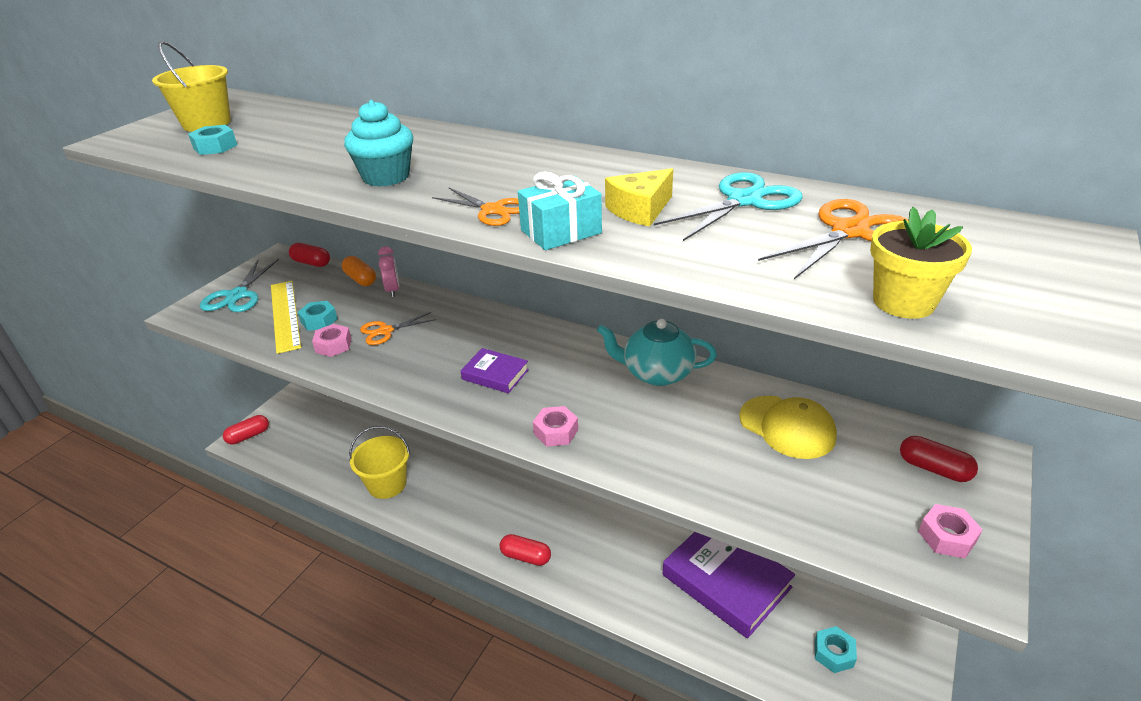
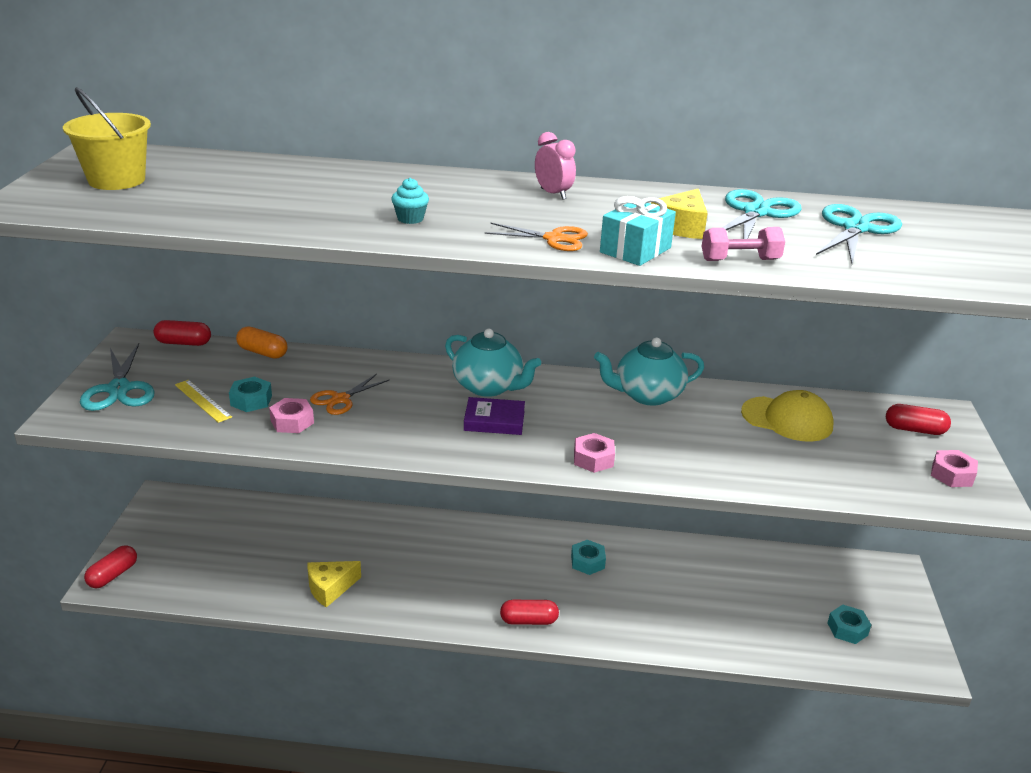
camera: 25 degrees left, 5 degrees down
(215, 147) = (168, 204): turquoise nut -> turquoise nut (587, 562)
(285, 315) = (202, 401): yellow ruler -> yellow ruler, size x0.57
(386, 177) = (410, 219): turquoise cupcake -> turquoise cupcake, size x0.54
(387, 484) = (330, 588): yellow bucket -> yellow cheese
(393, 290) = (312, 359): pink clock -> pink clock (553, 194)
(515, 340) = (489, 387): none -> turquoise teapot
(664, 256) = (740, 260): none -> pink dumbbell
(726, 581) = (729, 595): purple book -> none
(849, 231) = (855, 228): orange scissors -> turquoise scissors
(903, 302) = (936, 272): yellow flower pot -> none

